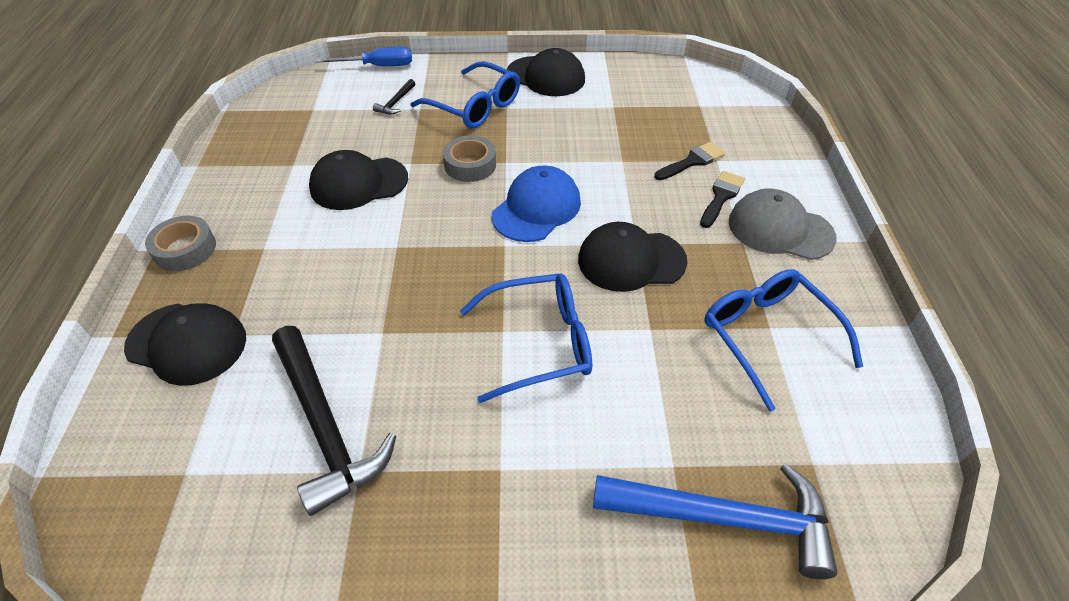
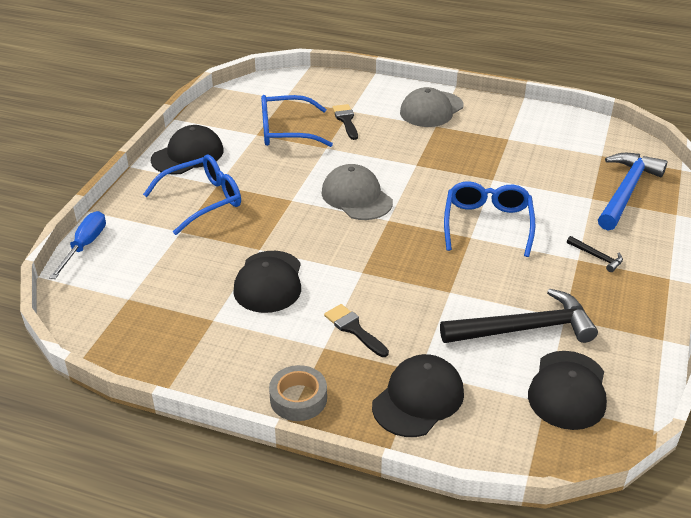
camera: 70 degrees left, 10 degrees down
(396, 102) = (160, 244): black hammer -> black hammer (597, 257)
(470, 165) = (283, 218): grey tape -> none
(536, 208) = (356, 197): blue cap -> grey cap
(631, 260) = (431, 170): black cap -> black cap (568, 390)
(721, 197) = (389, 120): black brush -> black brush (354, 329)
(768, 337) = (515, 141): blue glasses -> blue glasses (286, 131)

